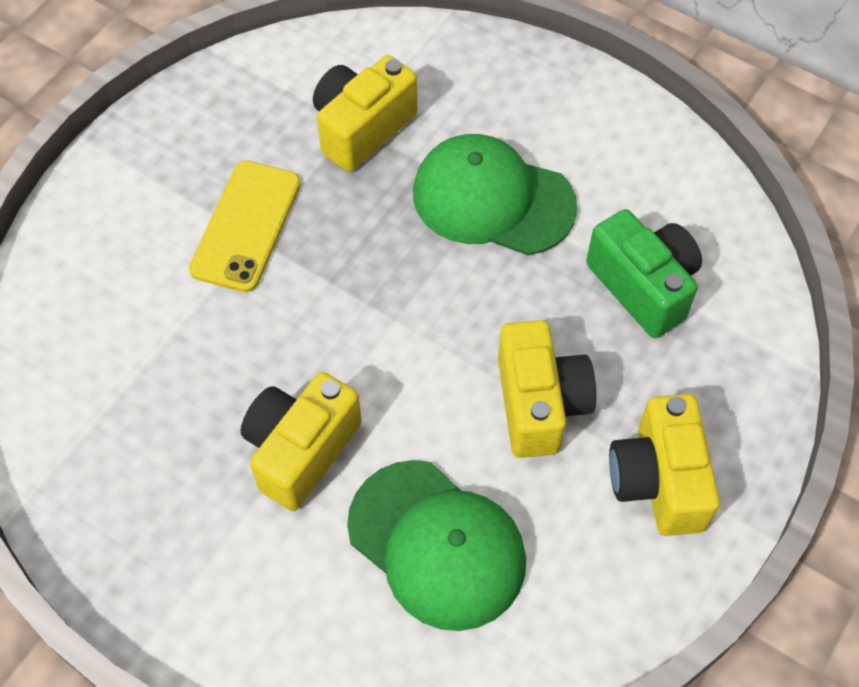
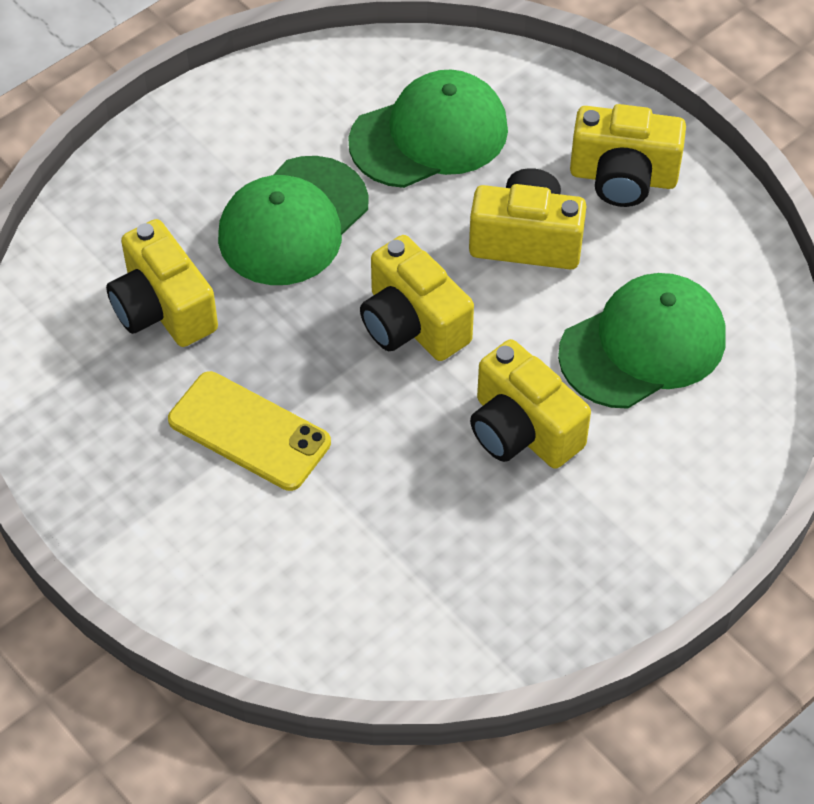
camera: 75 degrees left, 5 degrees down
(402, 326) = (412, 324): none -> yellow camera
(643, 286) = (429, 135): green camera -> green cap

